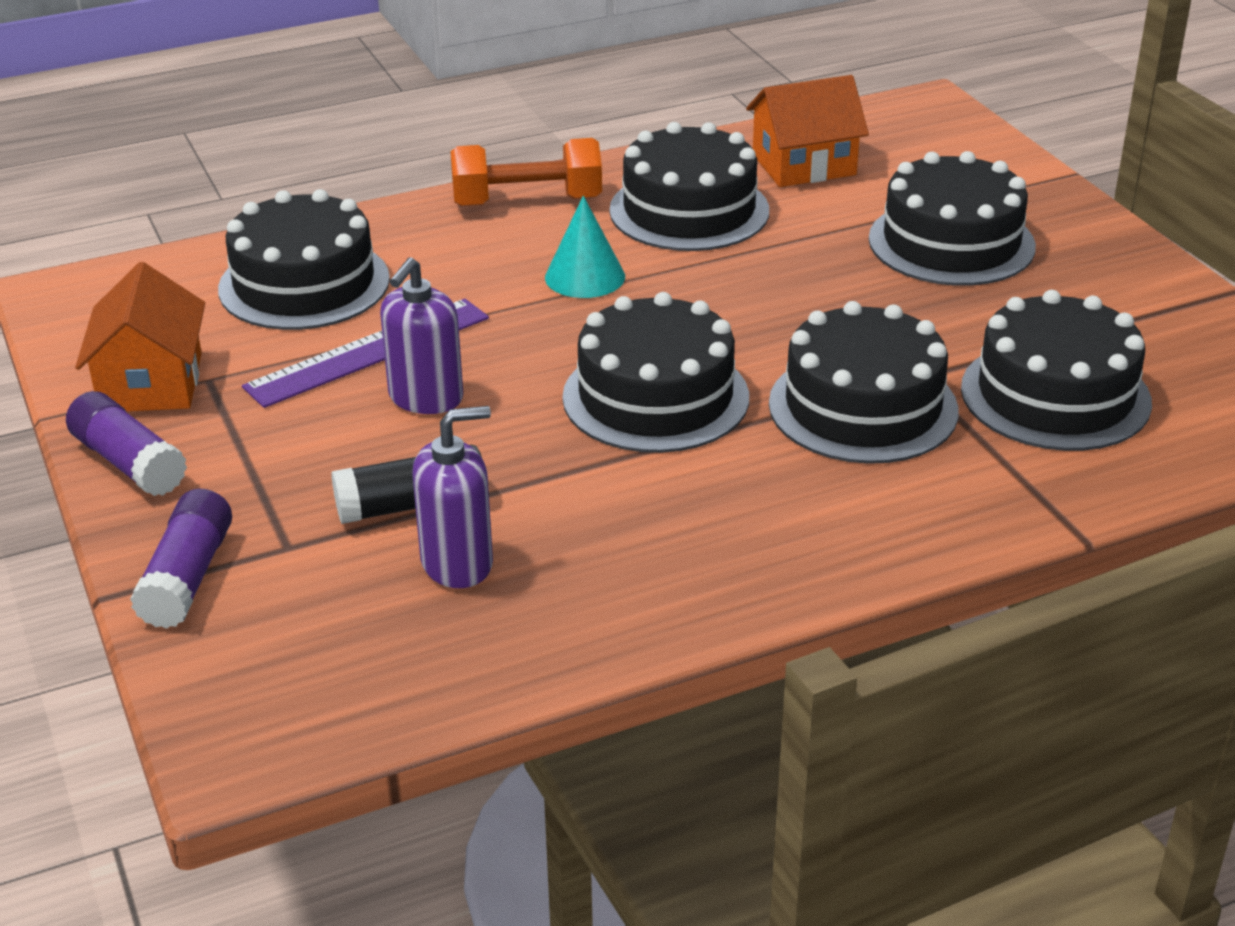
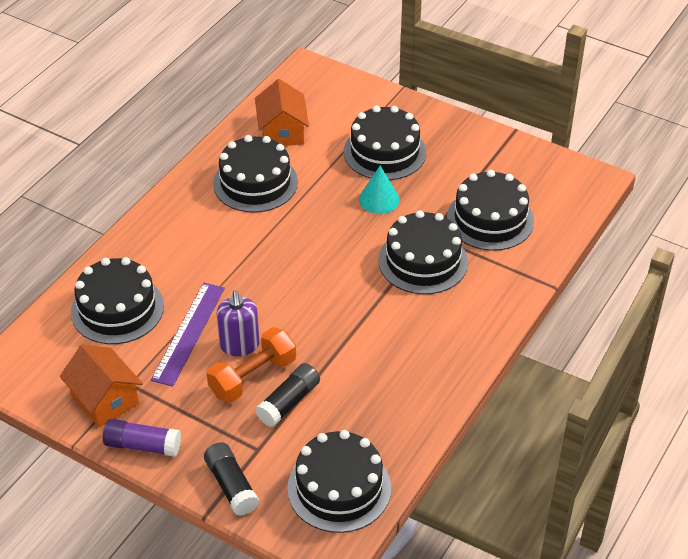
camera: 35 degrees left, 10 degrees up
(187, 577) = (231, 486): purple glue stick -> black glue stick
(457, 563) = (334, 420): purple soap dispenser -> none
(527, 201) = (174, 210): orange dumbbell -> orange dumbbell (253, 377)
(585, 276) = (244, 244): turquoise cone -> turquoise cone (379, 199)
(655, 397) = (336, 296): black cake -> black cake (339, 488)
(804, 164) = (282, 131): orange house -> orange house turned 45 degrees counterclockwise

